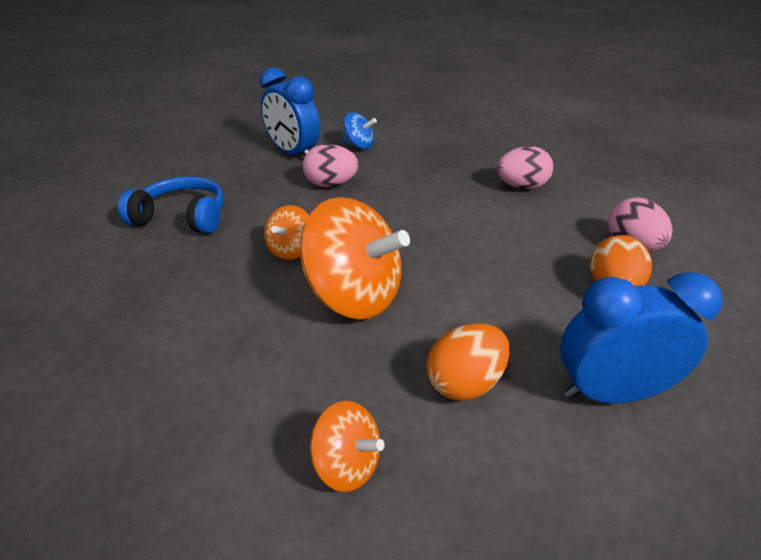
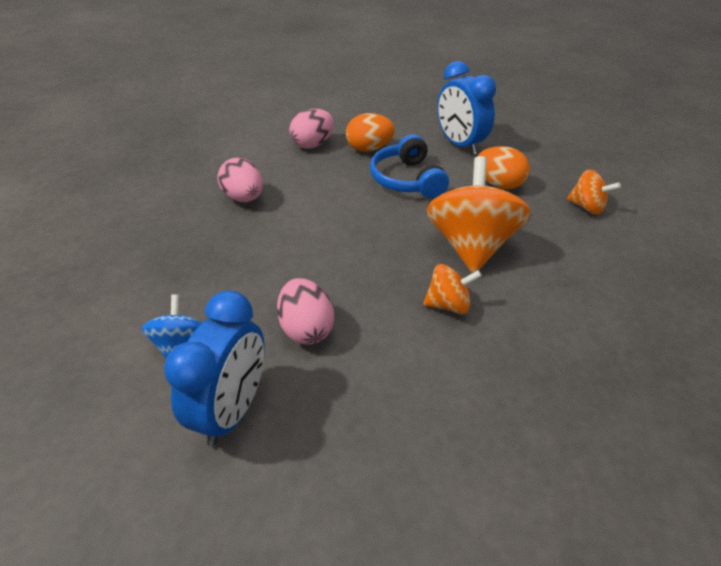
camera: 115 degrees left, 5 degrees up
(182, 217) = (468, 437): blue headphones -> blue headphones (407, 180)
(347, 464) = (586, 207): orange spinning top -> orange spinning top turned 120 degrees clockwise

